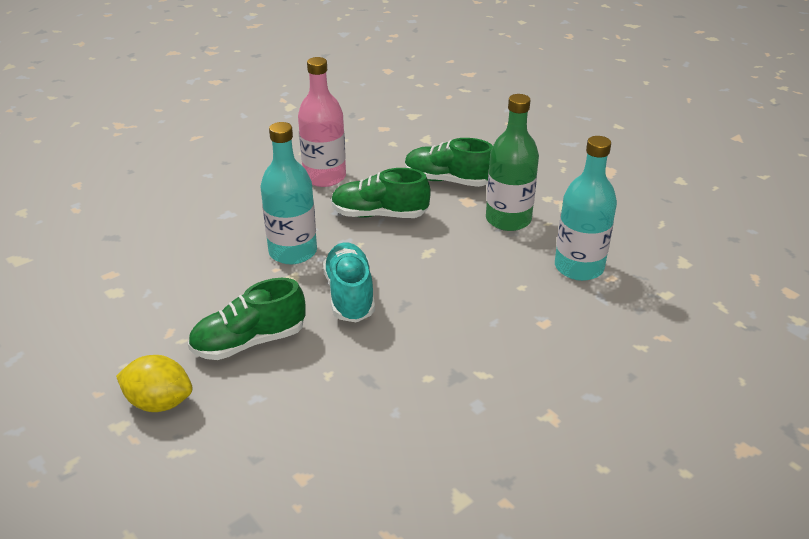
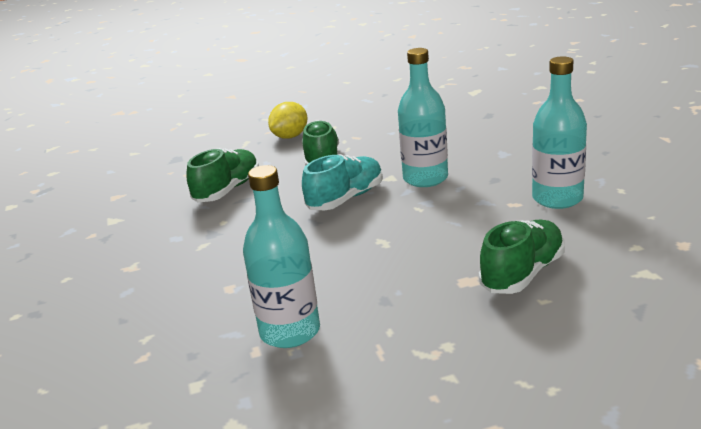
camera: 115 degrees right, 10 degrees down
(324, 177) = (557, 199): pink bottle -> turquoise bottle
(350, 295) = (346, 199): turquoise shoe -> turquoise shoe turned 60 degrees counterclockwise
(379, 215) = (465, 223): green shoe -> green shoe (227, 190)
(508, 219) = (413, 302): green bottle -> none

